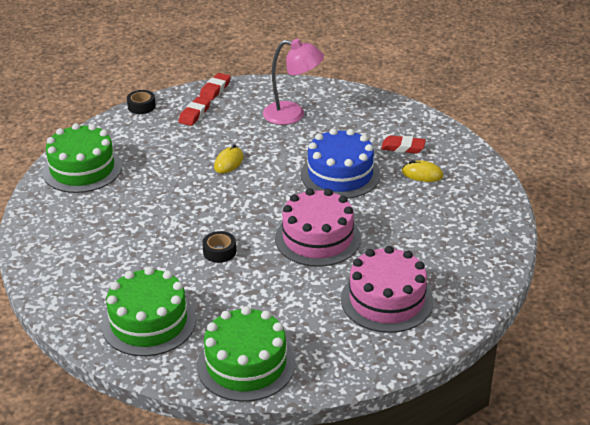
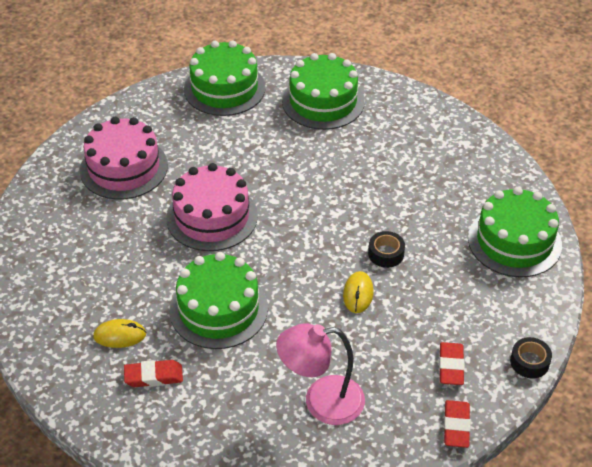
camera: 160 degrees right, 10 degrees up
(219, 252) = (302, 178): black tape -> black tape (386, 254)
(340, 174) = (218, 309): blue cake -> green cake

